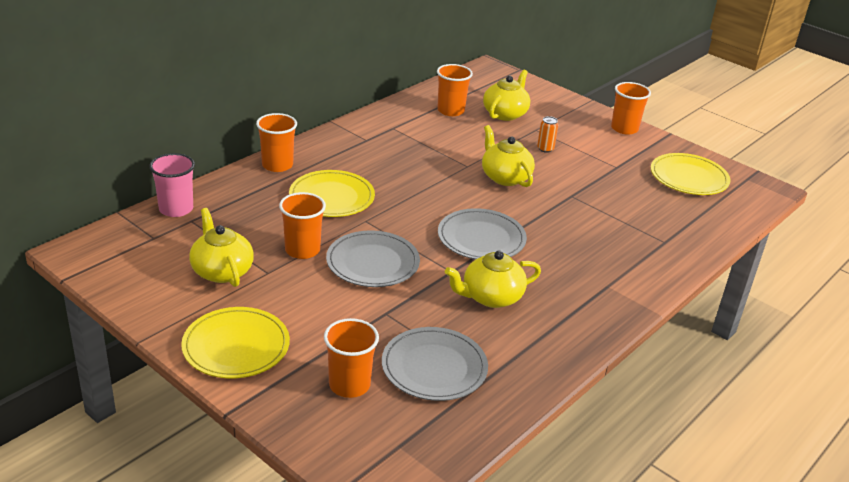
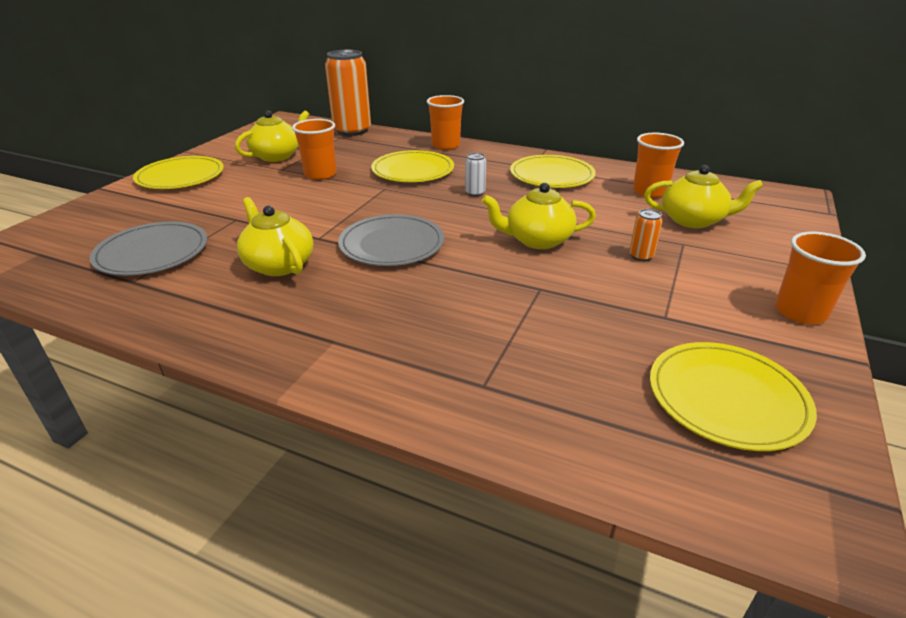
camera: 75 degrees right, 0 degrees up
(176, 209) = (352, 130): pink cup -> orange can
(349, 385) = (128, 221): orange cup -> none
(372, 262) = (315, 202): grey plate -> none
(393, 137) = (551, 175): none -> yellow plate
(405, 179) = (475, 193): none -> white can
(505, 177) = (537, 240): yellow teapot -> yellow teapot turned 135 degrees counterclockwise

